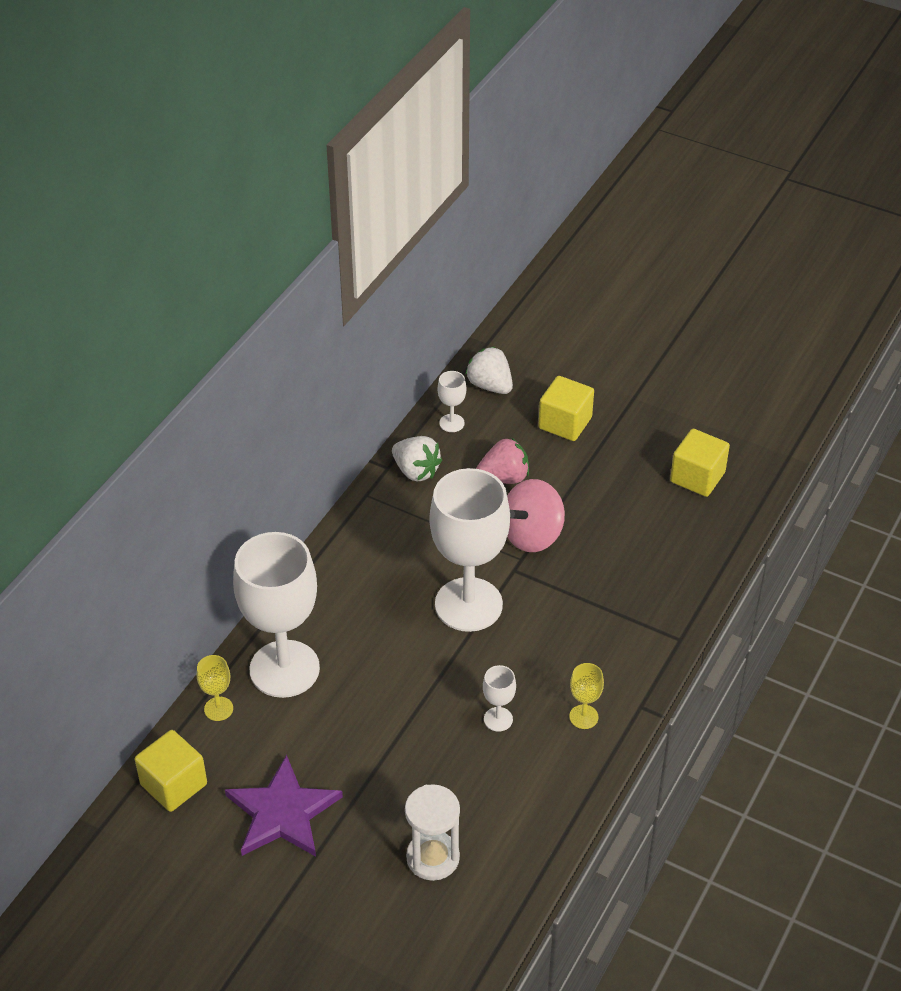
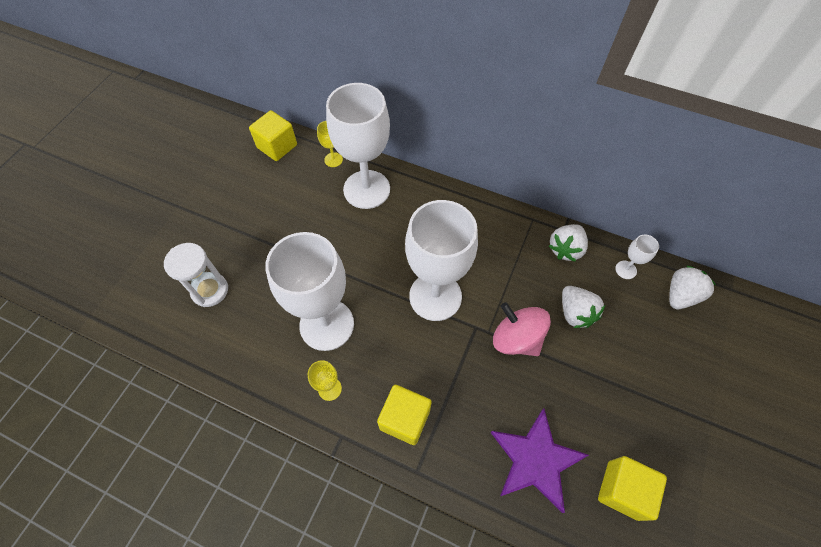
camera: 85 degrees right, 15 degrees up
(282, 812) = (253, 202): purple star -> purple star (536, 460)
(498, 719) = (327, 325): white goblet -> white goblet, size x2.46
(504, 478) = (575, 313): pink strawberry -> white strawberry
(565, 423) = (655, 360): yellow cube -> yellow cube (405, 419)

